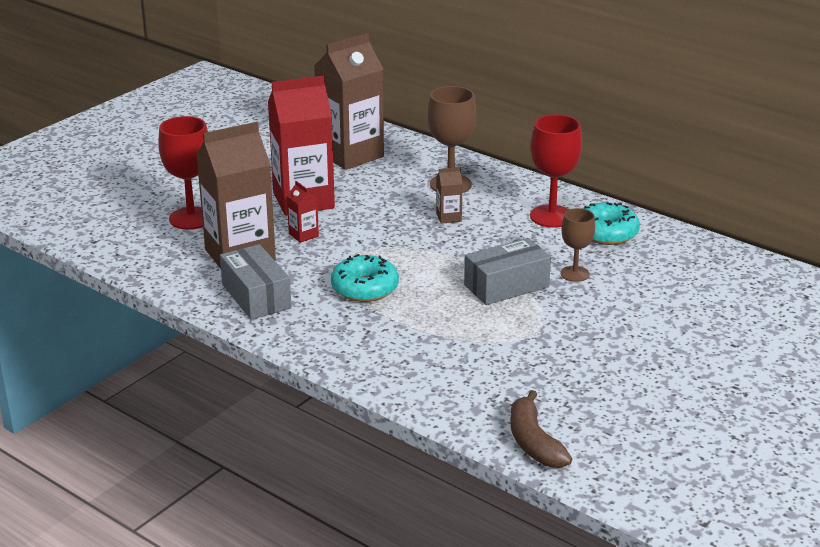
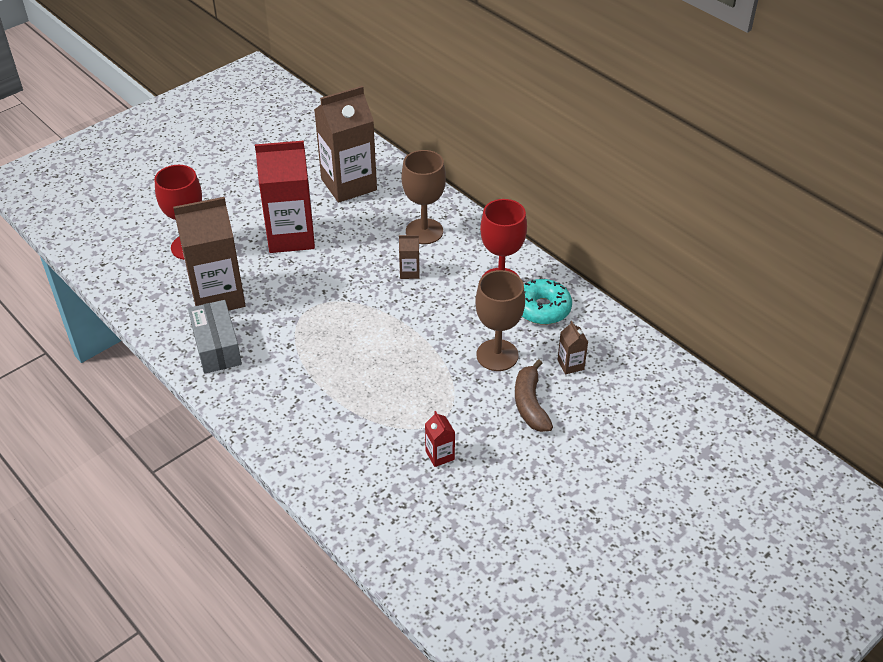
camera: 10 degrees right, 15 degrees up
(303, 235) = (278, 278): red carton -> red carton (440, 455)
(365, 288) = (310, 349): turquoise donut -> none
(506, 286) = (432, 362): grey box -> none
(534, 442) = (395, 549): brown banana -> brown banana (530, 404)
(575, 274) = (497, 355): brown goblet -> brown goblet, size x1.63
(657, 274) = (570, 365): none -> brown carton

